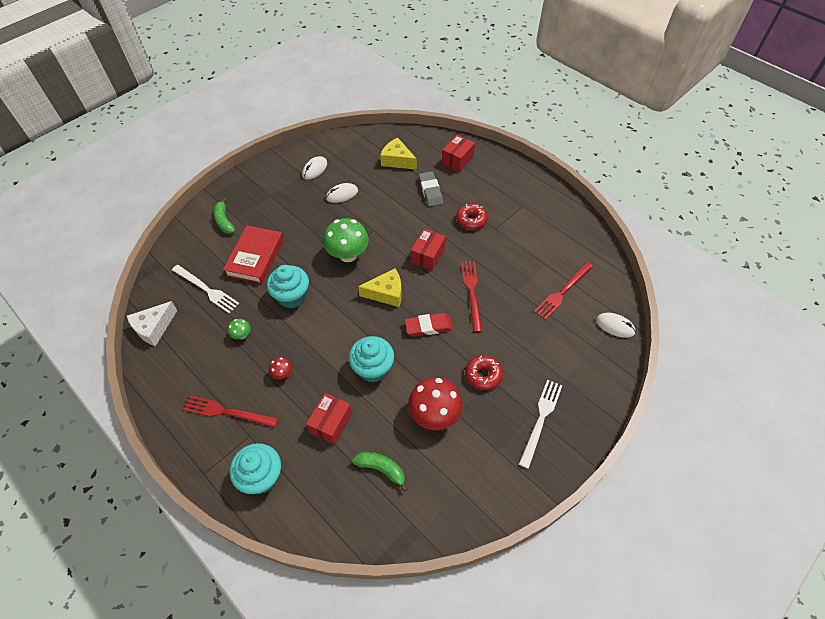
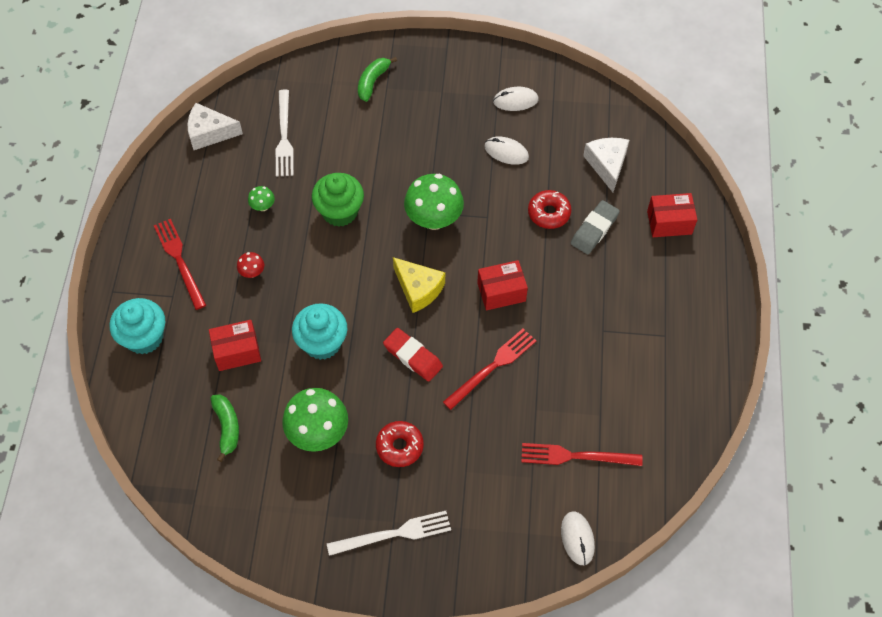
camera: 50 degrees right, 5 degrees up
(255, 257) = (355, 144): red book -> none
(292, 297) = (340, 212): turquoise cupcake -> green cupcake
(397, 160) = (607, 165): yellow cheese -> white cheese
(434, 414) = (318, 432): red mushroom -> green mushroom
(471, 220) = (592, 298): red donut -> red donut (549, 213)

